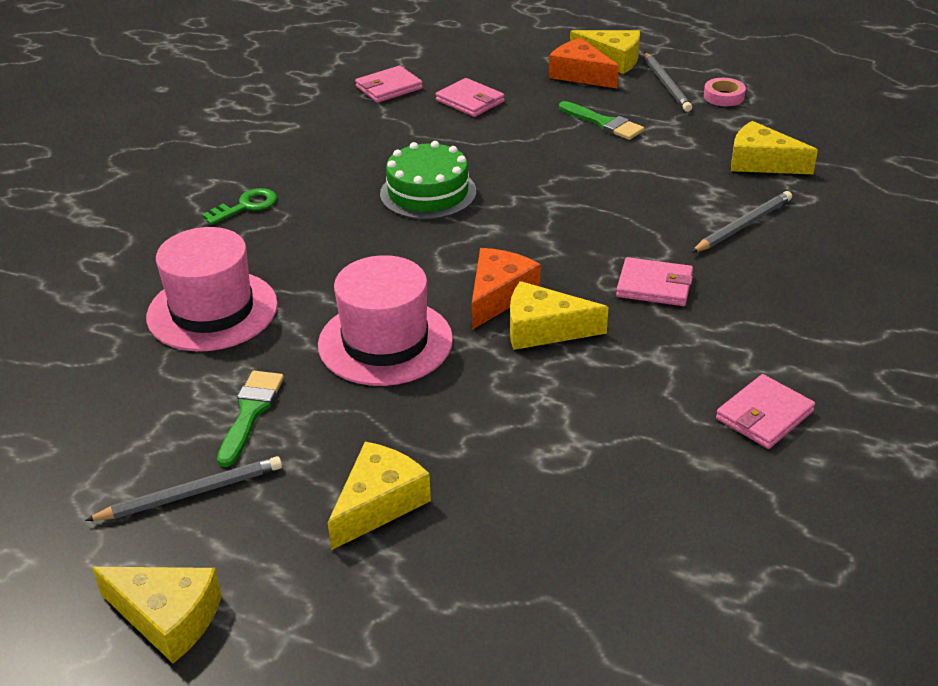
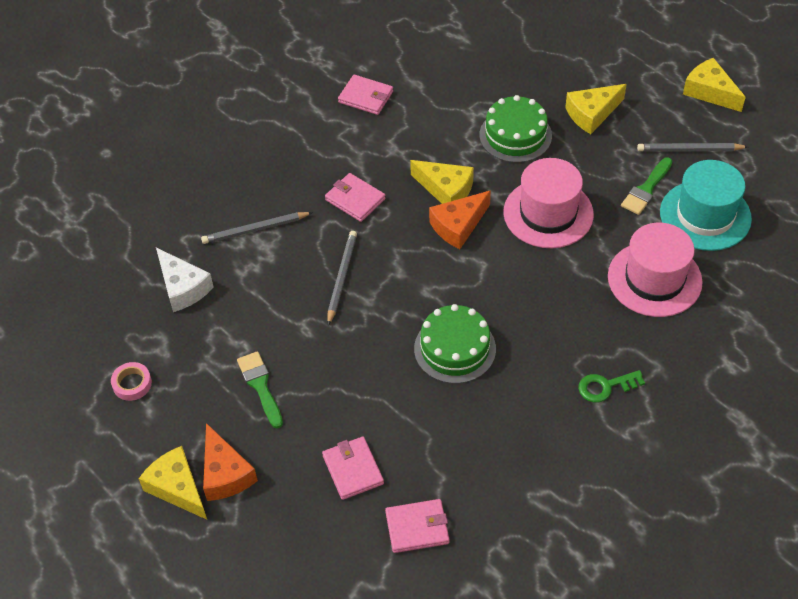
camera: 155 degrees left, 15 degrees up
(151, 403) = (705, 215): none -> turquoise hat
(489, 430) = (515, 135): none -> green cake
(666, 84) = (163, 423): grey pencil -> grey pencil (341, 278)
(761, 162) = (183, 287): yellow cheese -> white cheese
(764, 415) = (366, 97): pink wallet -> pink wallet turned 45 degrees clockwise

